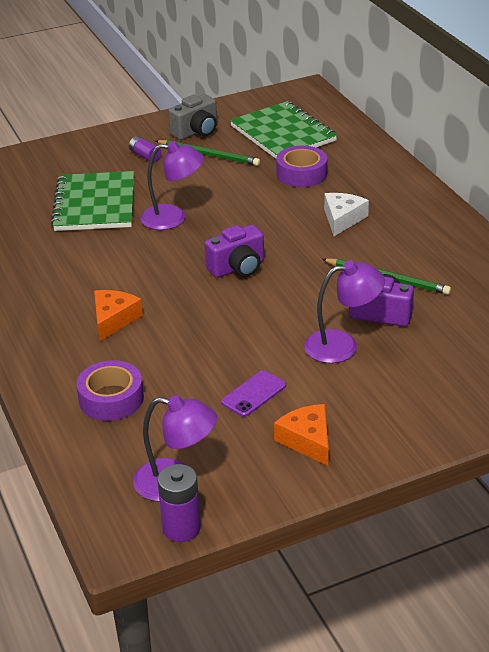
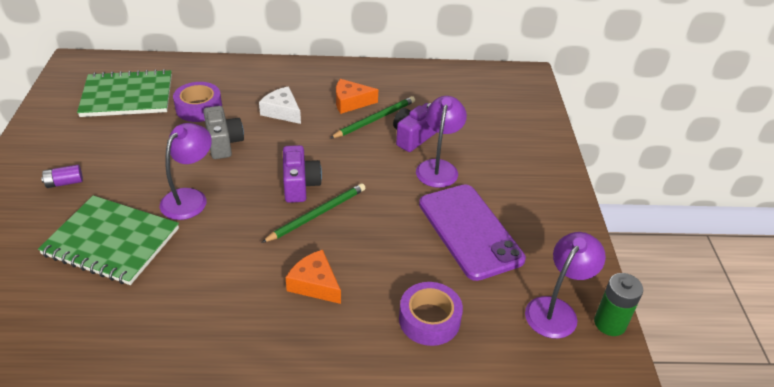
camera: 70 degrees left, 5 degrees up
(181, 528) = (610, 323): purple battery -> green battery
(196, 132) = (63, 139): grey camera -> grey camera (224, 143)
(209, 155) = (111, 145): green pencil -> green pencil (317, 214)
(254, 394) = (470, 231): purple phone -> purple phone, size x2.18
(307, 440) = (537, 222): orange cheese -> orange cheese (351, 102)

